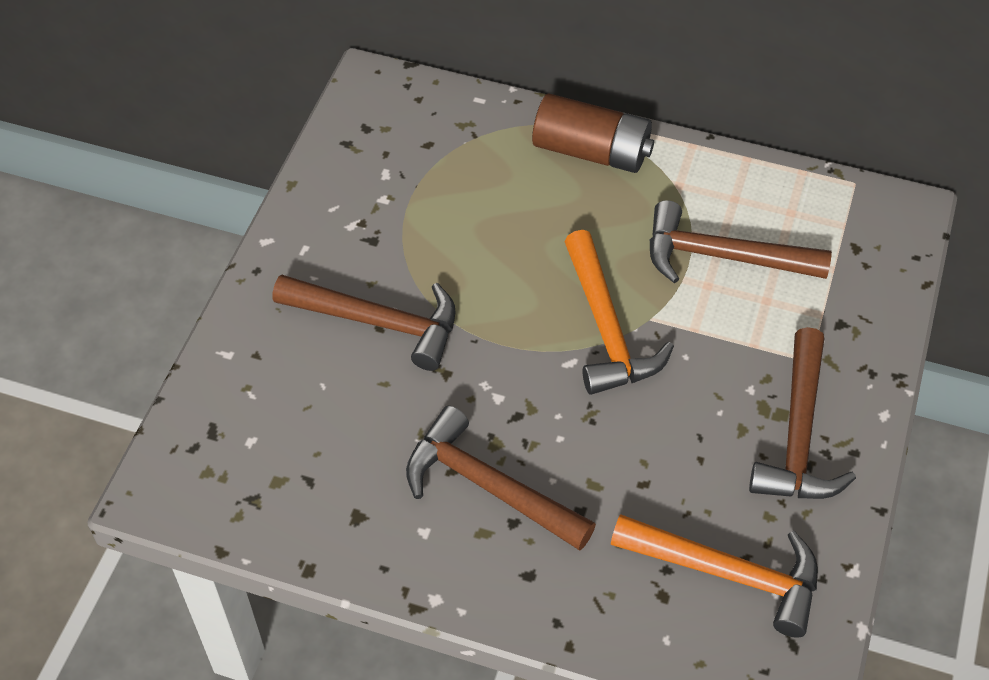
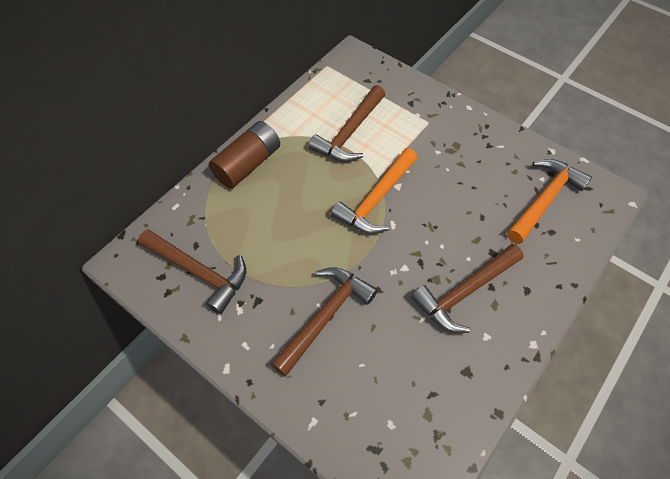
camera: 70 degrees left, 5 degrees up
(606, 328) = (376, 199): orange hammer -> orange hammer turned 120 degrees clockwise
(798, 434) = (470, 143): brown hammer -> brown hammer (199, 272)

